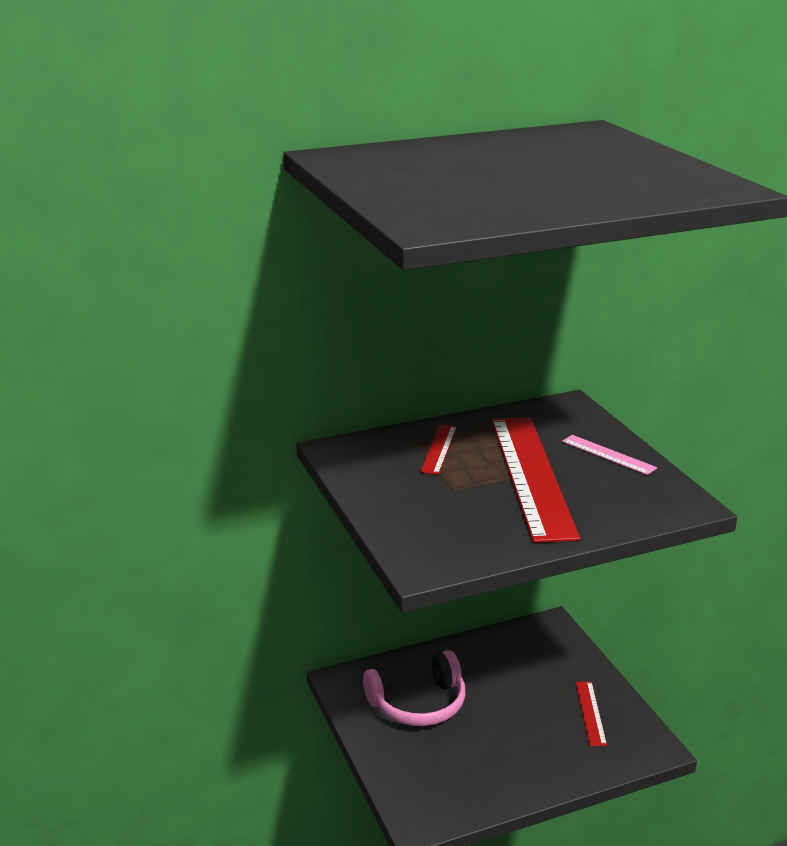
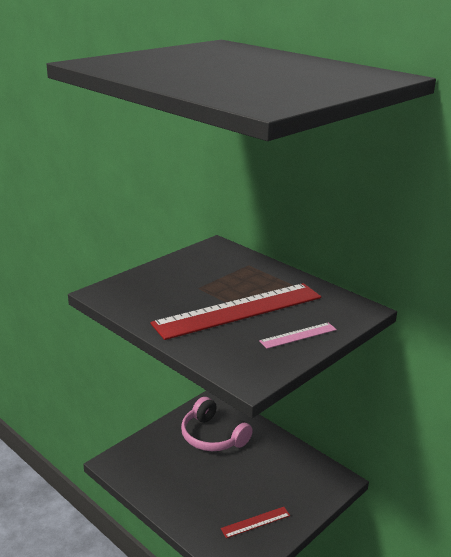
camera: 65 degrees right, 0 degrees up
(439, 449) = (246, 274): red ruler -> none
(608, 454) = (298, 335): pink ruler -> pink ruler turned 45 degrees clockwise

